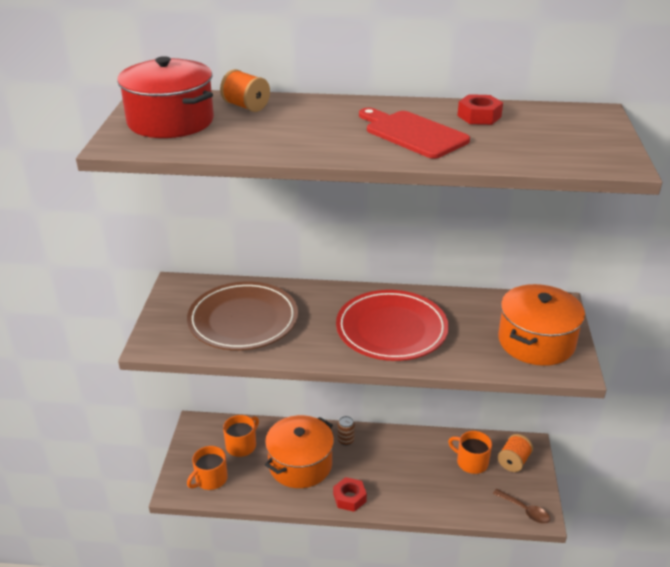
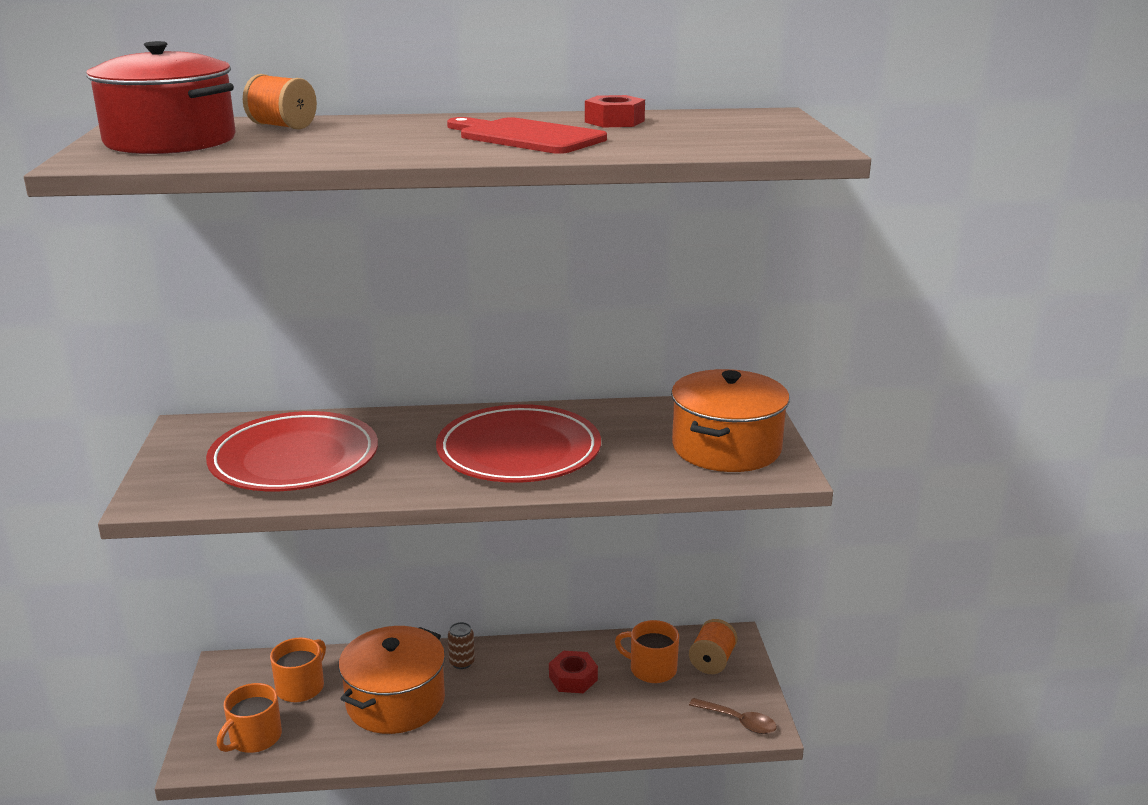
camera: 10 degrees left, 10 degrees down
(243, 320) = (294, 459): brown plate -> red plate
(349, 498) = (476, 737): red nut -> red nut (573, 678)

